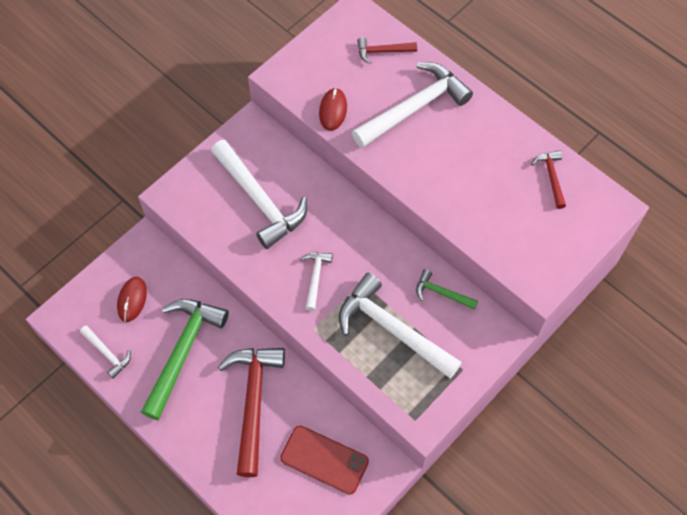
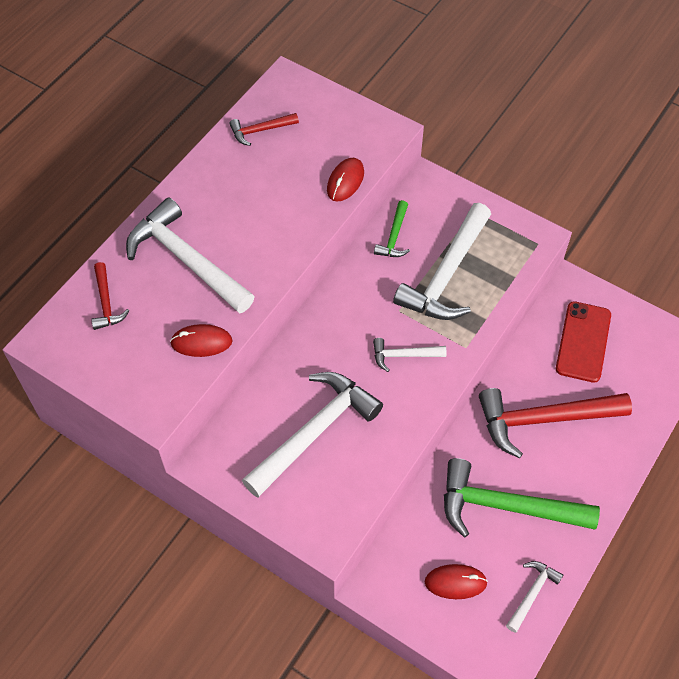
camera: 100 degrees left, 5 degrees down
(482, 238) = (345, 181): none -> red mouse

